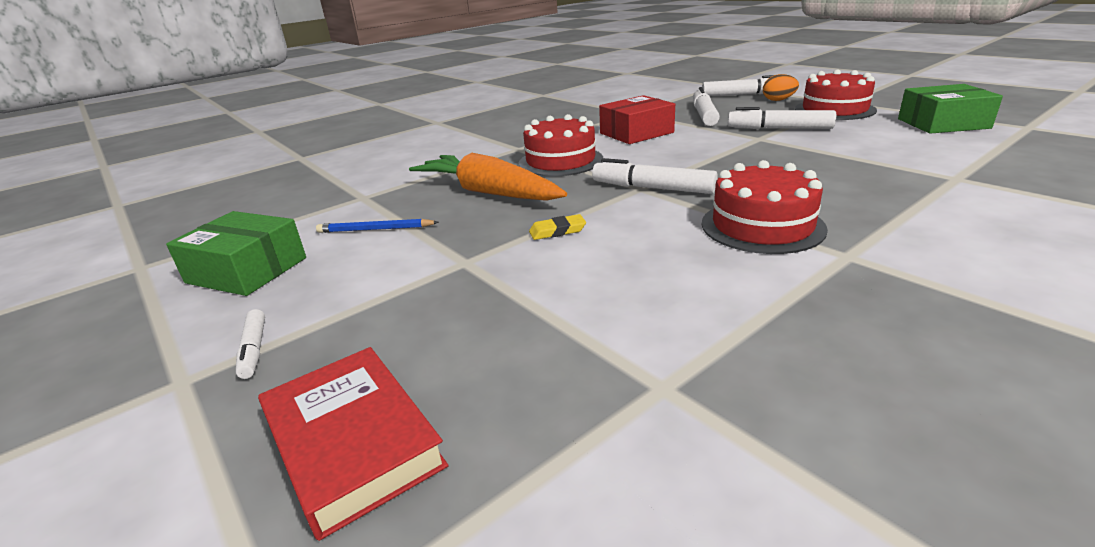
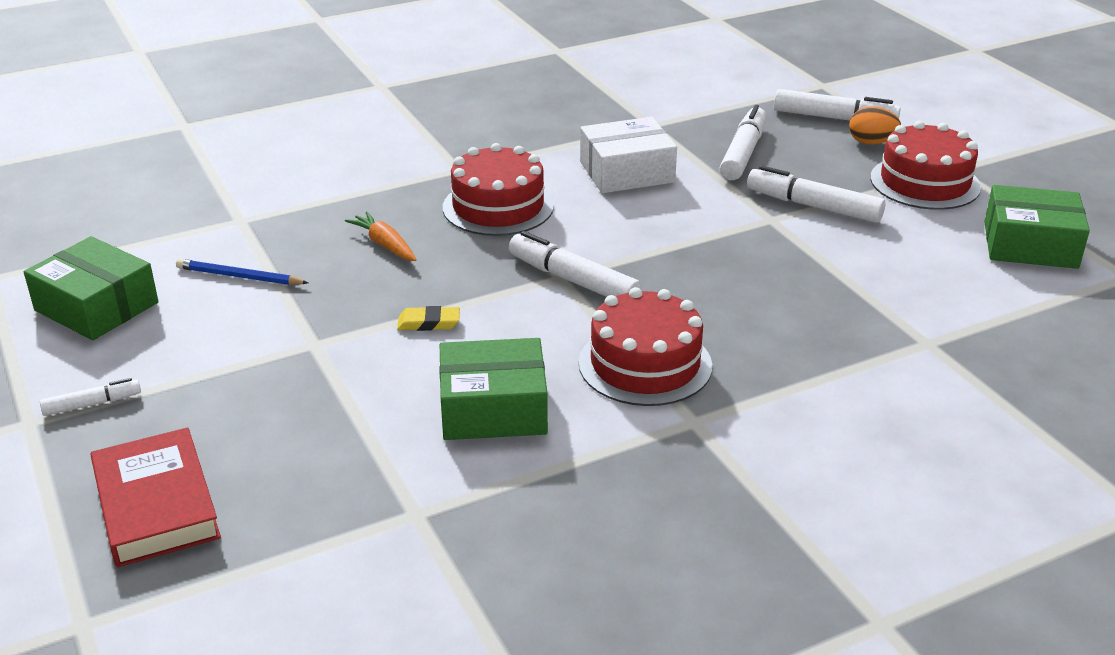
camera: 10 degrees right, 5 degrees up
(254, 350) = (92, 404): white marker -> white marker turned 105 degrees counterclockwise
(488, 192) = (384, 244): orange carrot -> orange carrot, size x0.47
(636, 133) = (626, 172): red box -> white box
(663, 279) = (493, 408): none -> green box

